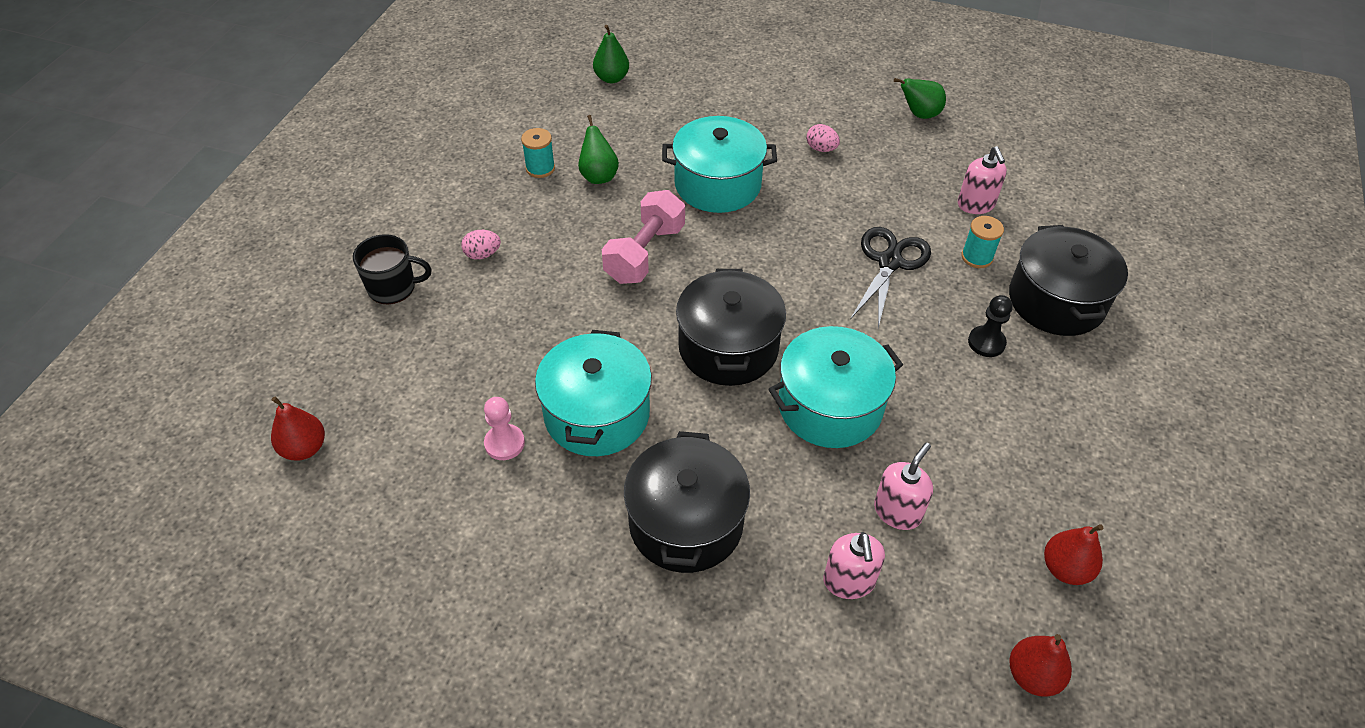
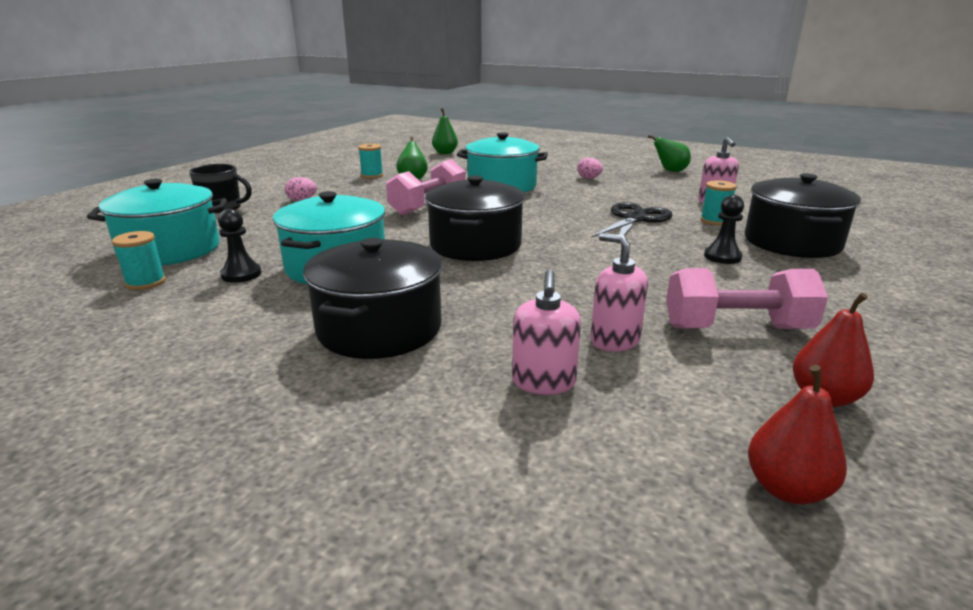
camera: 10 degrees right, 25 degrees down
(304, 448) = (69, 265): red pear -> none
(413, 473) = (146, 282): none -> turquoise spool
(504, 443) = (241, 274): pink pawn -> black pawn
(830, 406) = (559, 277): turquoise pot -> turquoise pot (170, 250)
(897, 511) = (614, 340): pink soap dispenser -> pink soap dispenser turned 90 degrees counterclockwise
(1000, 477) = (736, 328): none -> pink dumbbell

